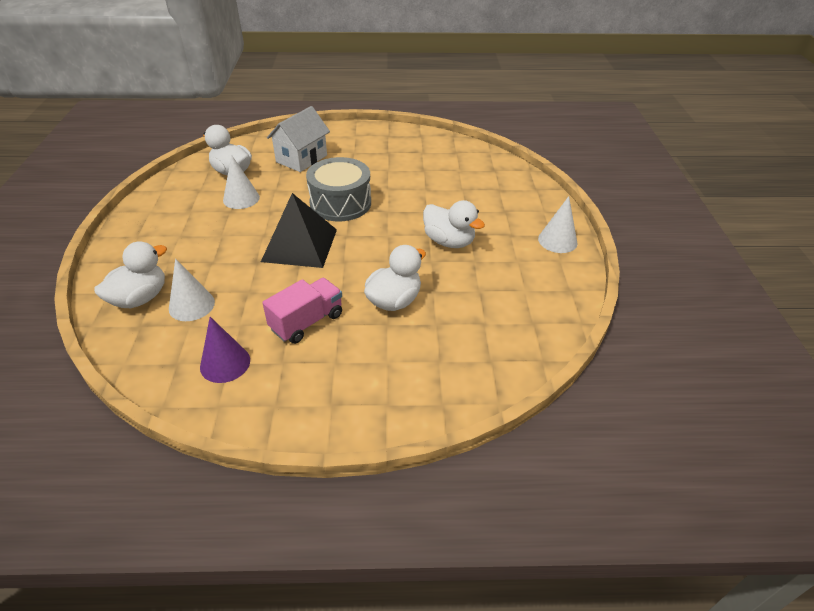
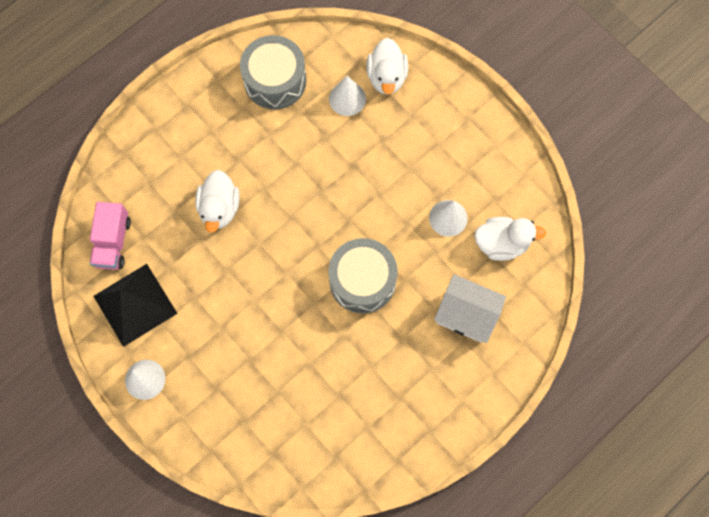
camera: 140 degrees right, 30 degrees up
(225, 363) = (275, 80): purple cone -> grey drum
(300, 245) = (340, 206): black pyramid -> black pyramid (135, 304)
(301, 159) = (466, 315): white house -> white house turned 60 degrees counterclockwise
(307, 322) = (259, 145): pink truck -> pink truck (113, 242)
(449, 241) = (231, 304): white duck -> none

